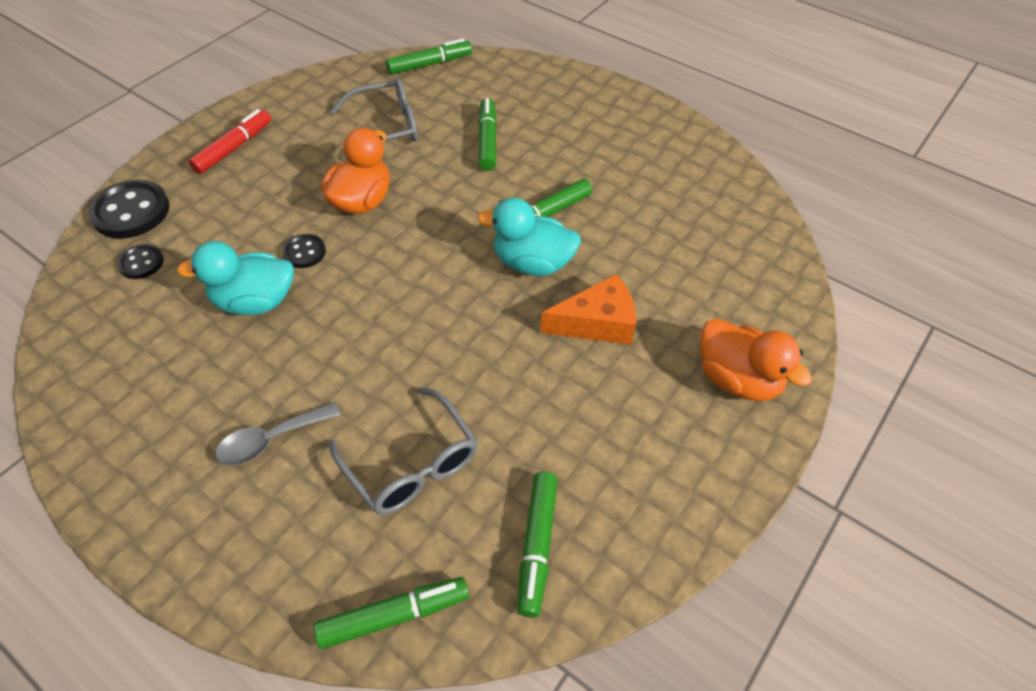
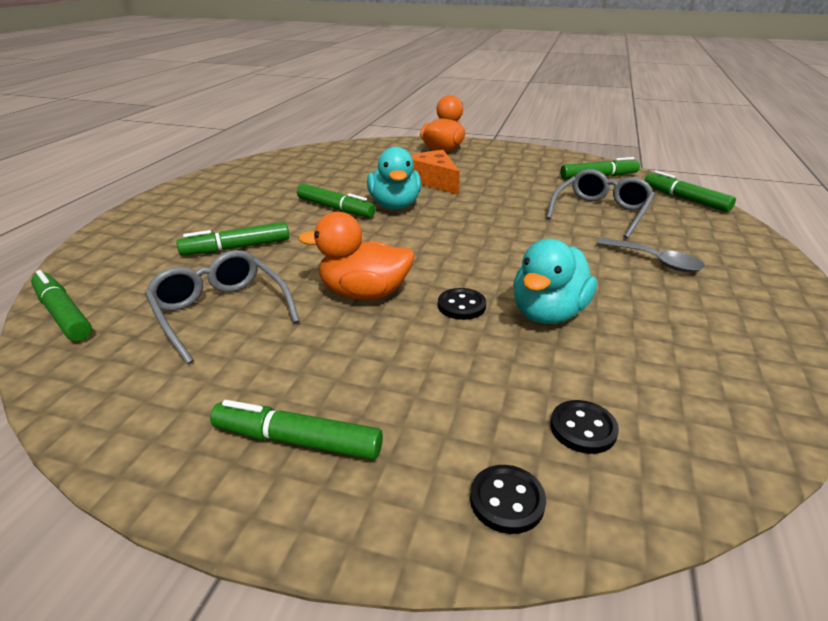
camera: 110 degrees left, 20 degrees down
(131, 212) = (507, 500): black button -> black button, size x0.54
(234, 148) = (298, 441): red marker -> green marker
(255, 302) = (548, 313): turquoise duck -> turquoise duck turned 60 degrees clockwise

